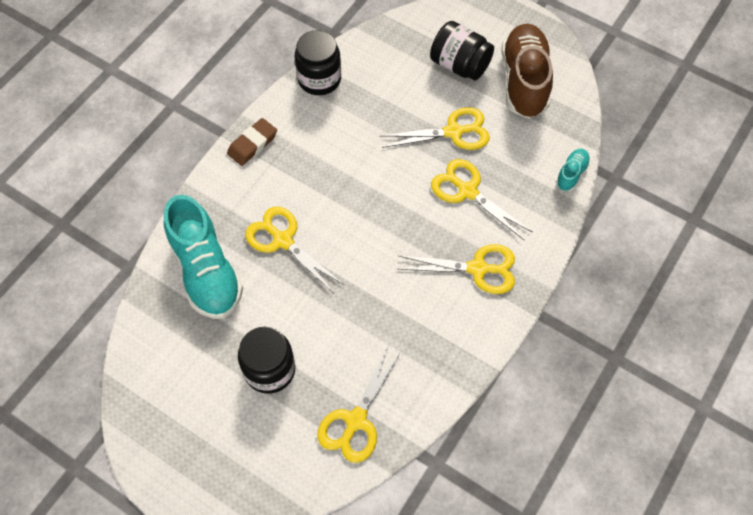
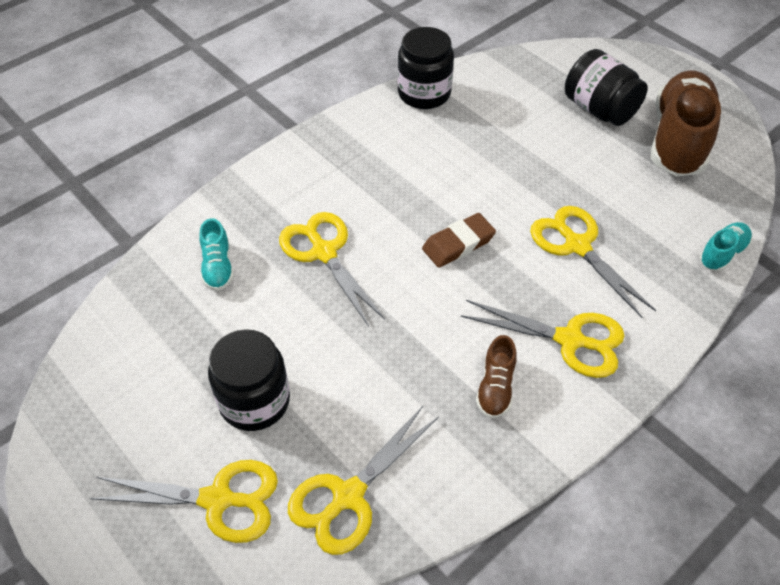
camera: 15 degrees right, 10 degrees down
(206, 272) = (218, 267): turquoise shoe -> turquoise shoe, size x0.46
(252, 144) = (323, 143): brown eraser -> brown eraser (458, 244)
(435, 318) = (495, 388): none -> brown shoe
(453, 132) = (574, 177): yellow scissors -> yellow scissors (218, 499)

